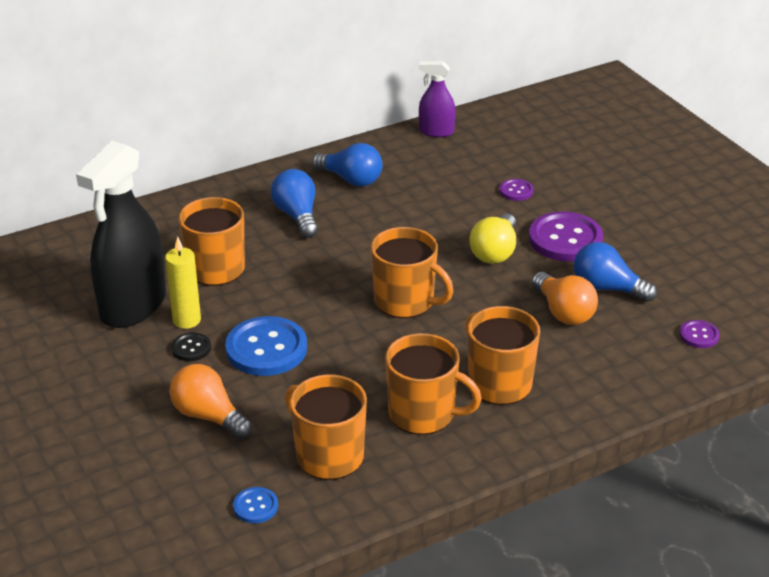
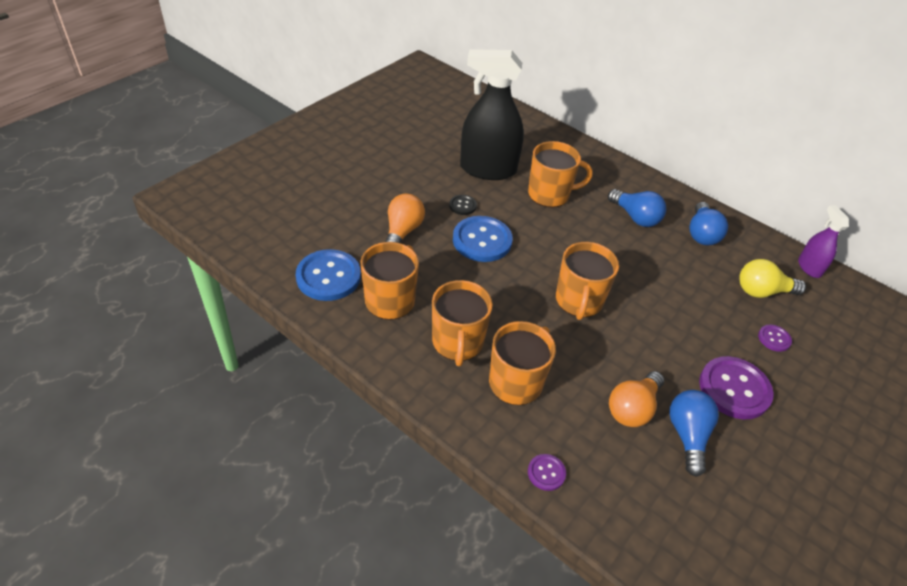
camera: 65 degrees right, 10 degrees up
(186, 320) = (488, 196): yellow candle -> none
(255, 506) = (328, 277): blue button -> blue button, size x2.07
(297, 216) = (635, 217): blue light bulb -> blue light bulb turned 90 degrees clockwise
(495, 252) = (679, 343): yellow light bulb -> yellow light bulb (762, 291)
(699, 335) = (669, 528): purple button -> purple button (546, 473)

